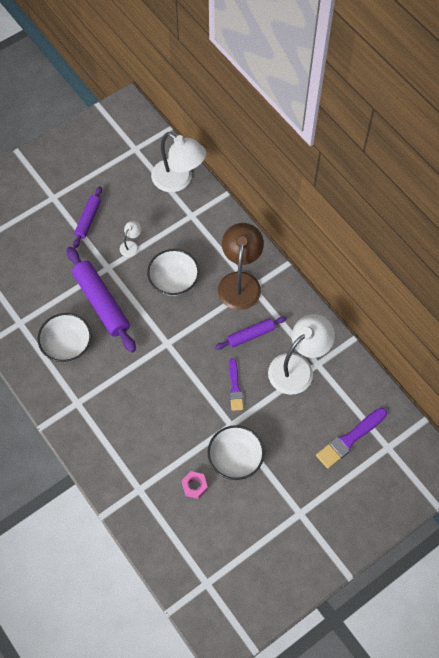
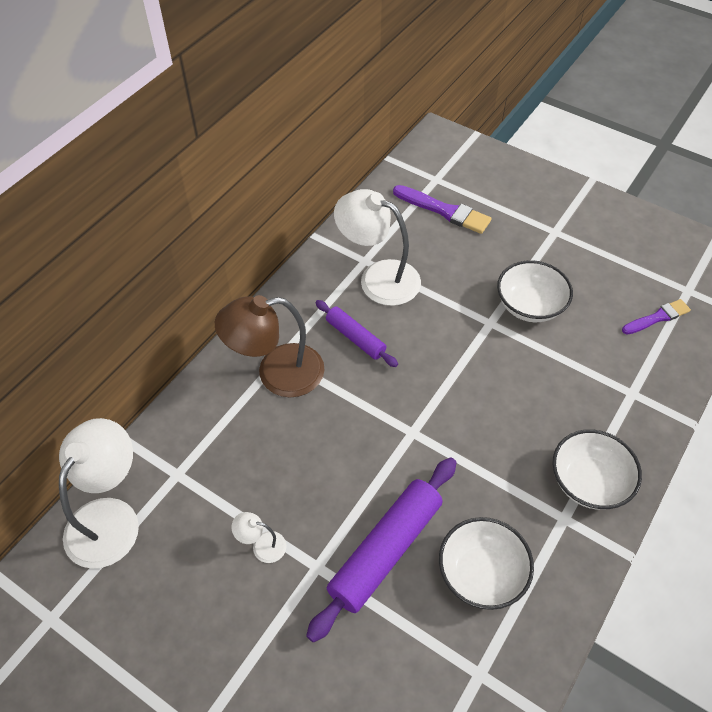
camera: 110 degrees left, 10 degrees down
(88, 220) = (231, 641): purple rolling pin -> none
(174, 280) = (305, 459): white bowl -> white bowl (589, 482)
(194, 486) = (589, 335): pink nut -> none
(235, 387) = (437, 333): purple brush -> purple brush (657, 317)

